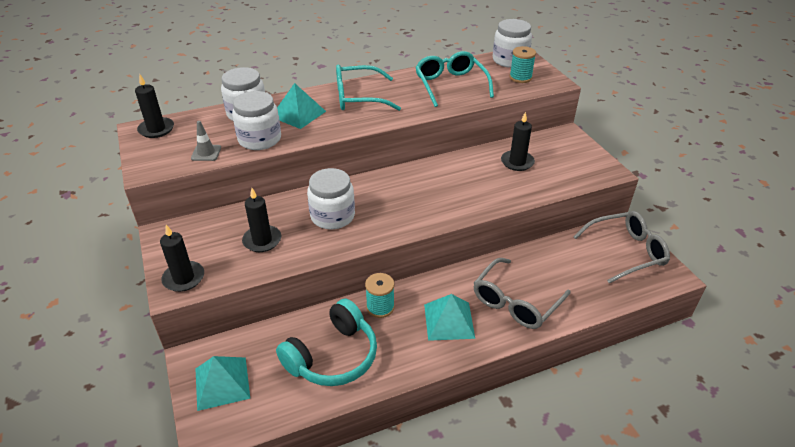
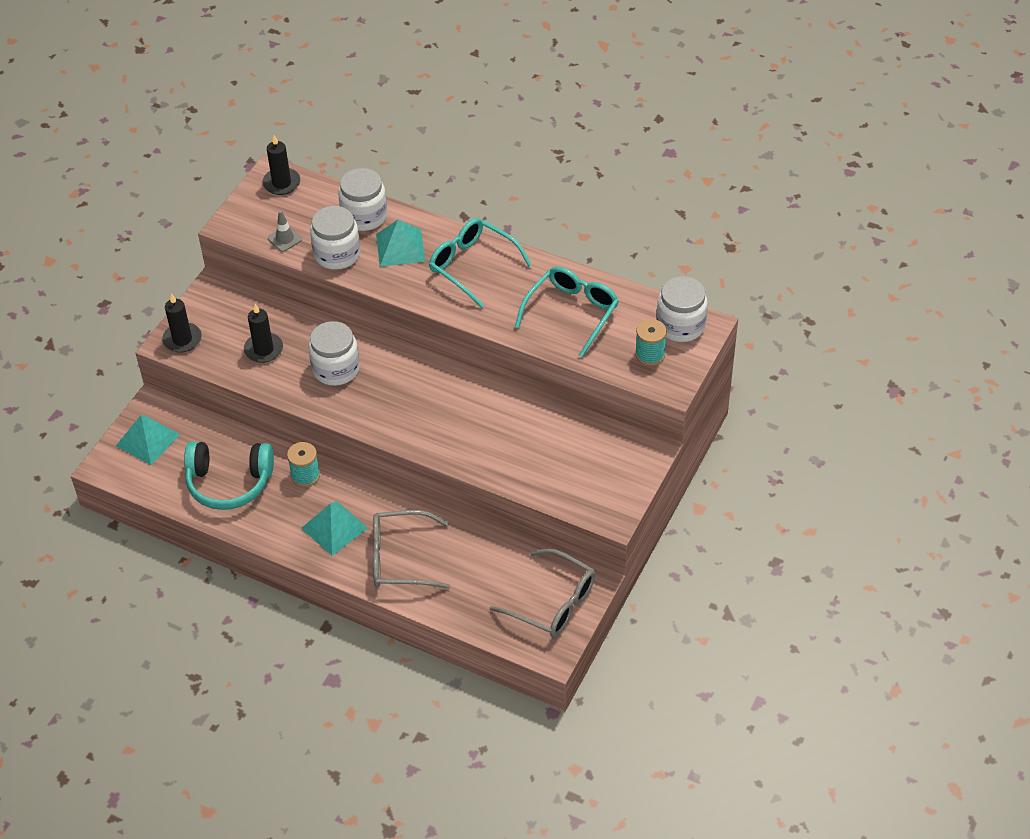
camera: 50 degrees right, 10 degrees up
(517, 162) = (552, 441): black candle -> none

